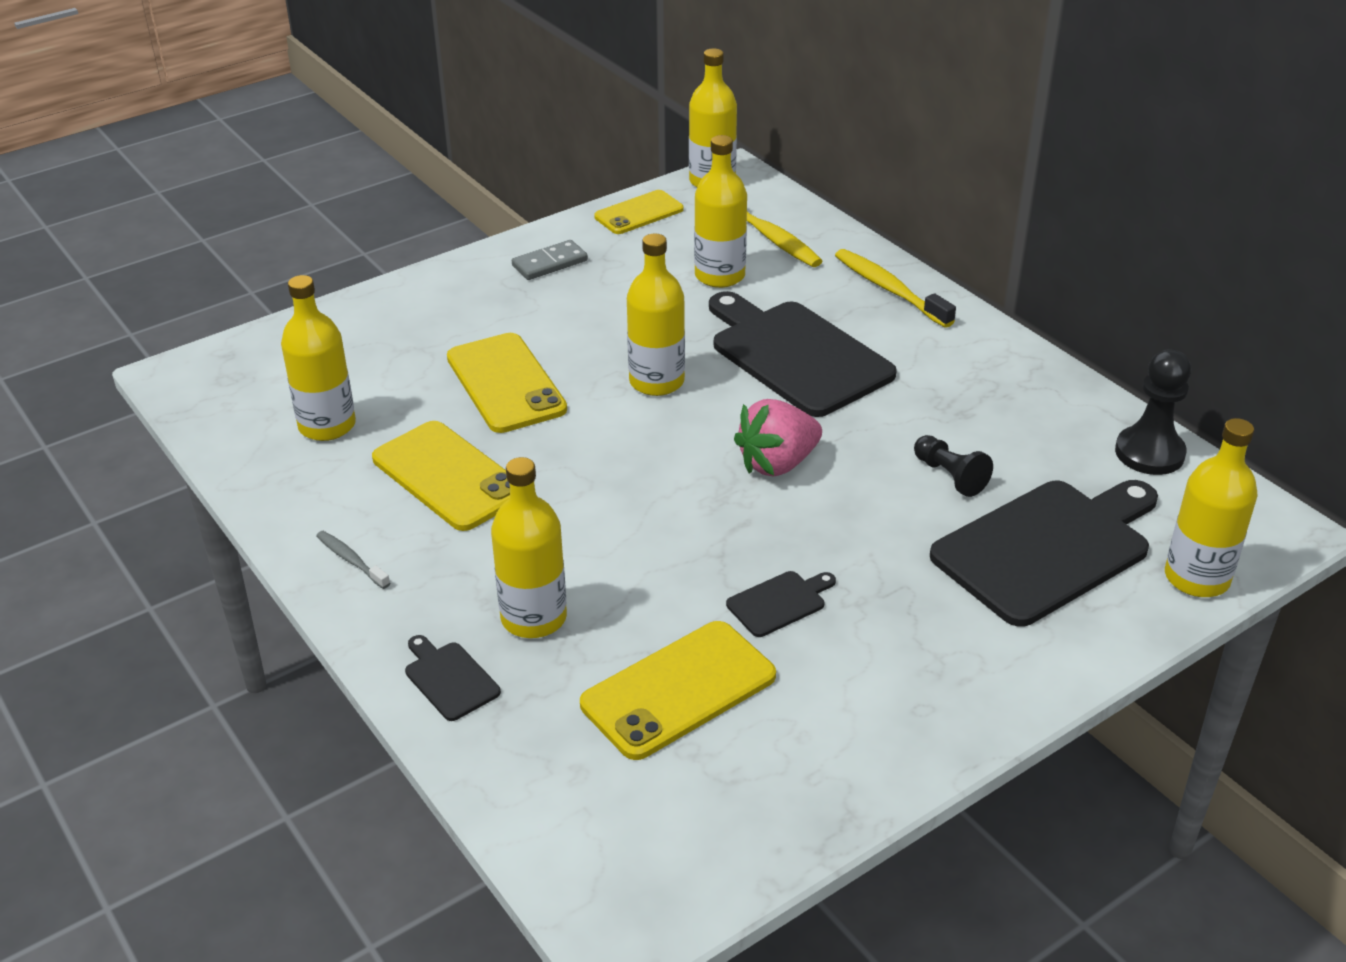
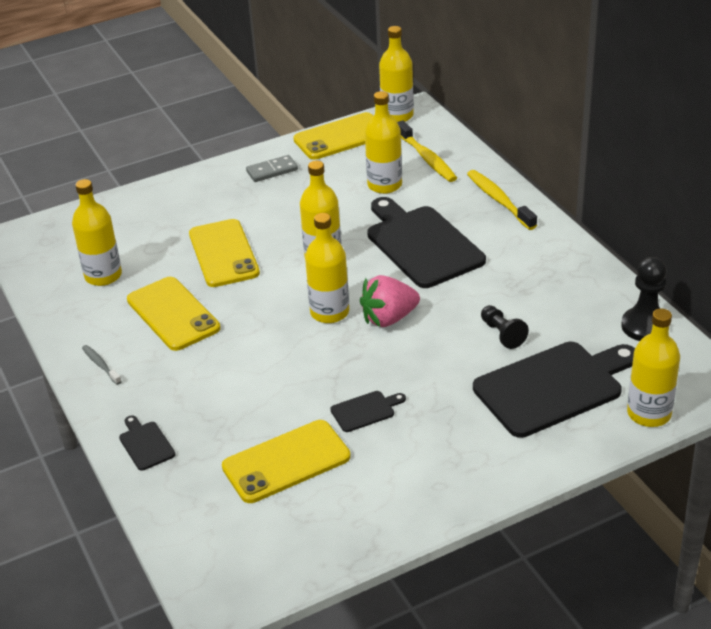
camera: 10 degrees right, 0 degrees up
(534, 618) = (206, 410): yellow bottle -> yellow bottle (329, 312)
(639, 213) = (341, 137): yellow phone -> yellow phone, size x1.52

